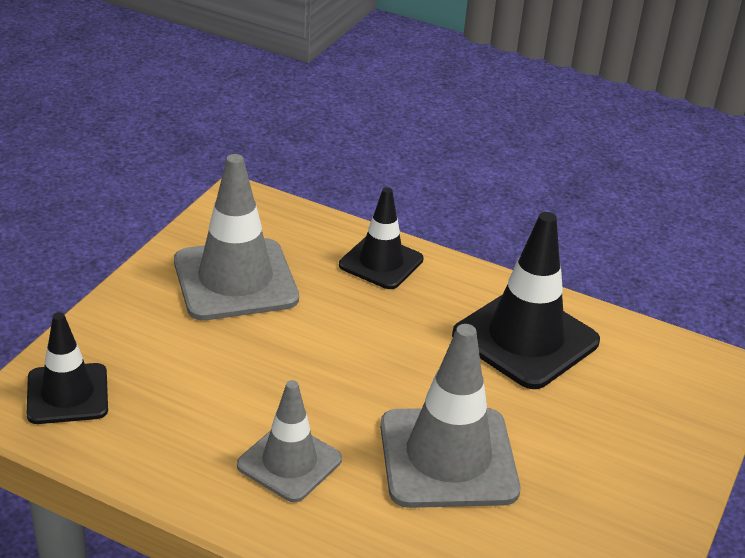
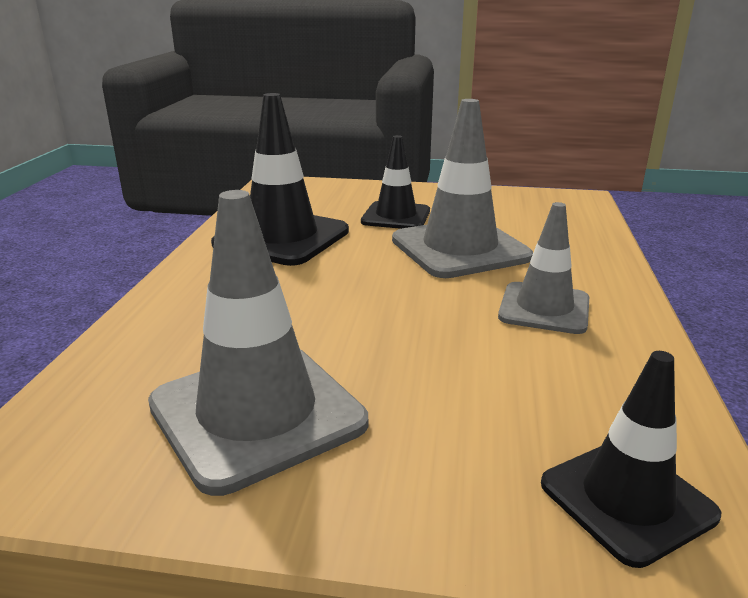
camera: 105 degrees left, 10 degrees down
(381, 262) = (178, 316): black traffic cone -> black traffic cone (396, 216)

